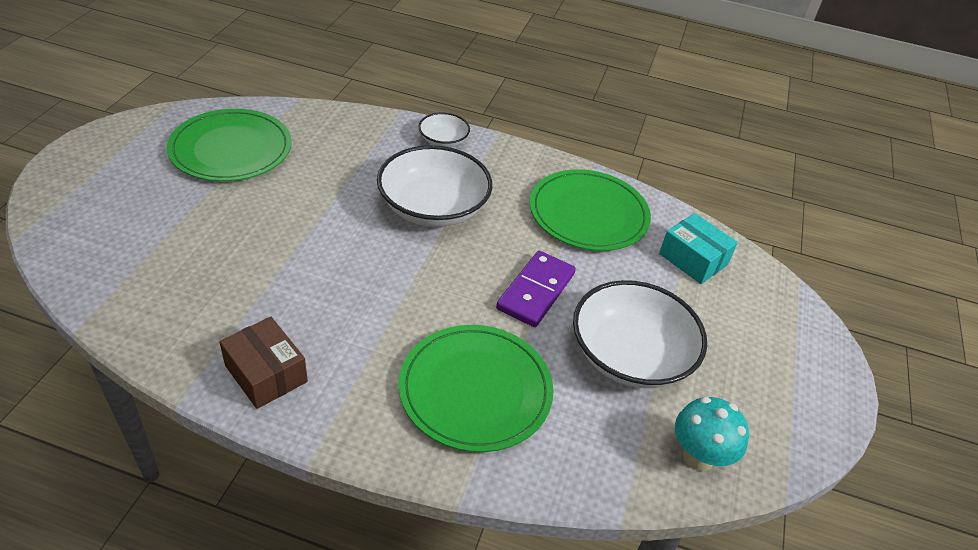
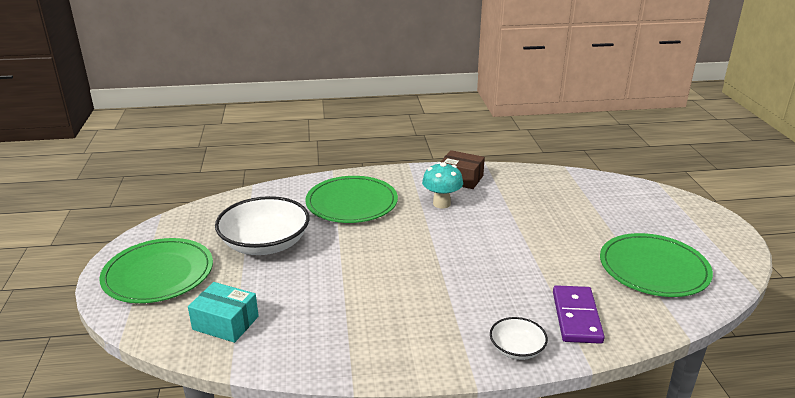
camera: 160 degrees right, 15 degrees down
(433, 207) = (463, 284): white bowl -> none
(536, 291) = (346, 257): purple domino -> purple domino (576, 317)
(588, 214) = (334, 328): green plate -> green plate (158, 274)
(698, 457) = (214, 214): turquoise mushroom -> turquoise mushroom (441, 203)

